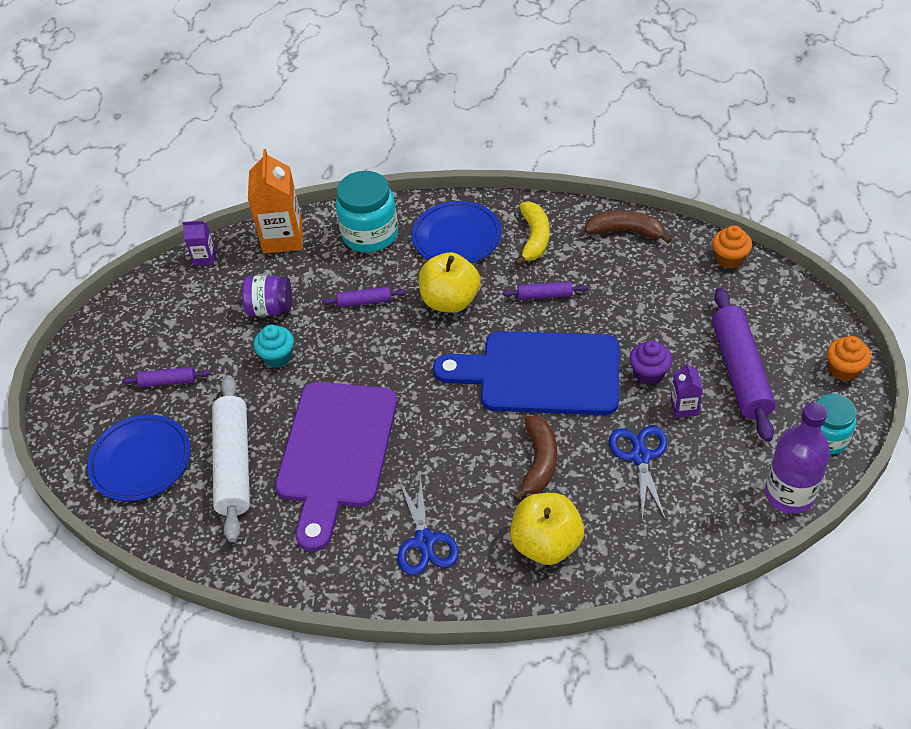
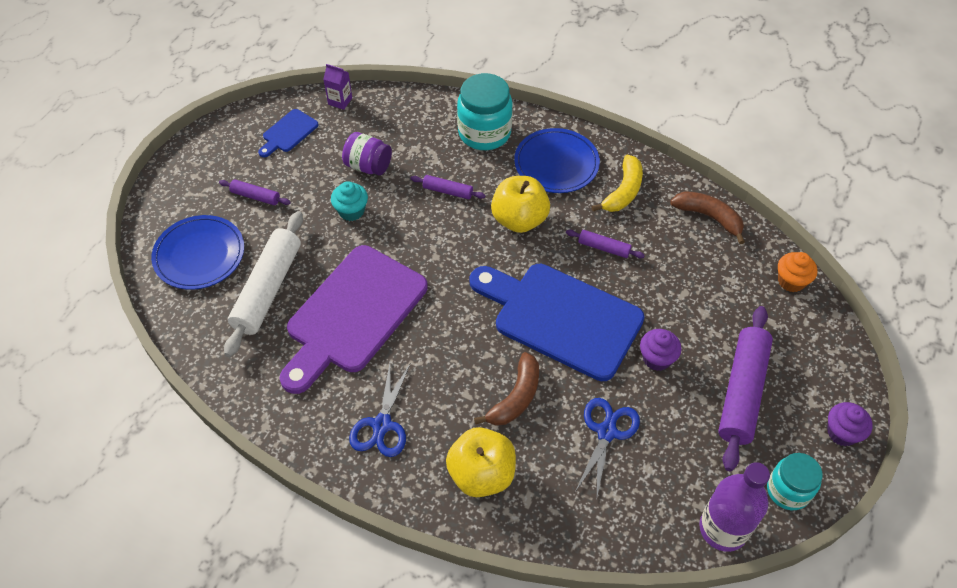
camera: 20 degrees right, 5 degrees up
(167, 308) = (288, 133): none -> blue cutting board
(283, 238) = (411, 108): orange carton -> none
(684, 407) = (671, 404): purple carton -> none
(844, 370) = (842, 433): orange cupcake -> purple cupcake

